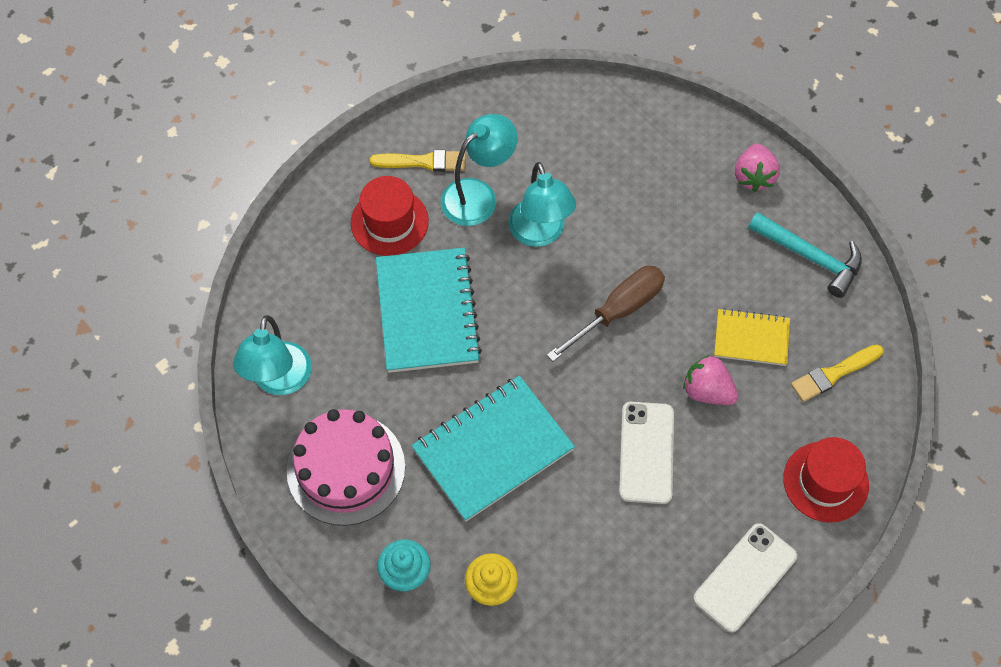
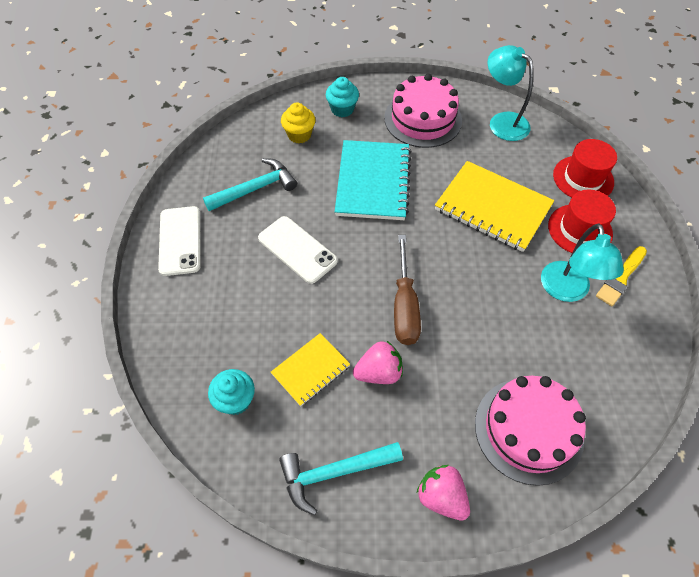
camera: 130 degrees right, 5 degrees down
(427, 312) = (492, 208): turquoise notebook -> yellow notebook
(540, 233) = (505, 305): turquoise lamp -> none
(612, 564) = (255, 188): none -> turquoise hammer
(644, 152) = (528, 430): none -> pink cake
(707, 391) = (301, 312): pink strawberry -> pink strawberry (379, 372)
(825, 482) = (179, 328): red hat -> red hat (583, 178)
(833, 374) = (235, 400): yellow brush -> turquoise cupcake

